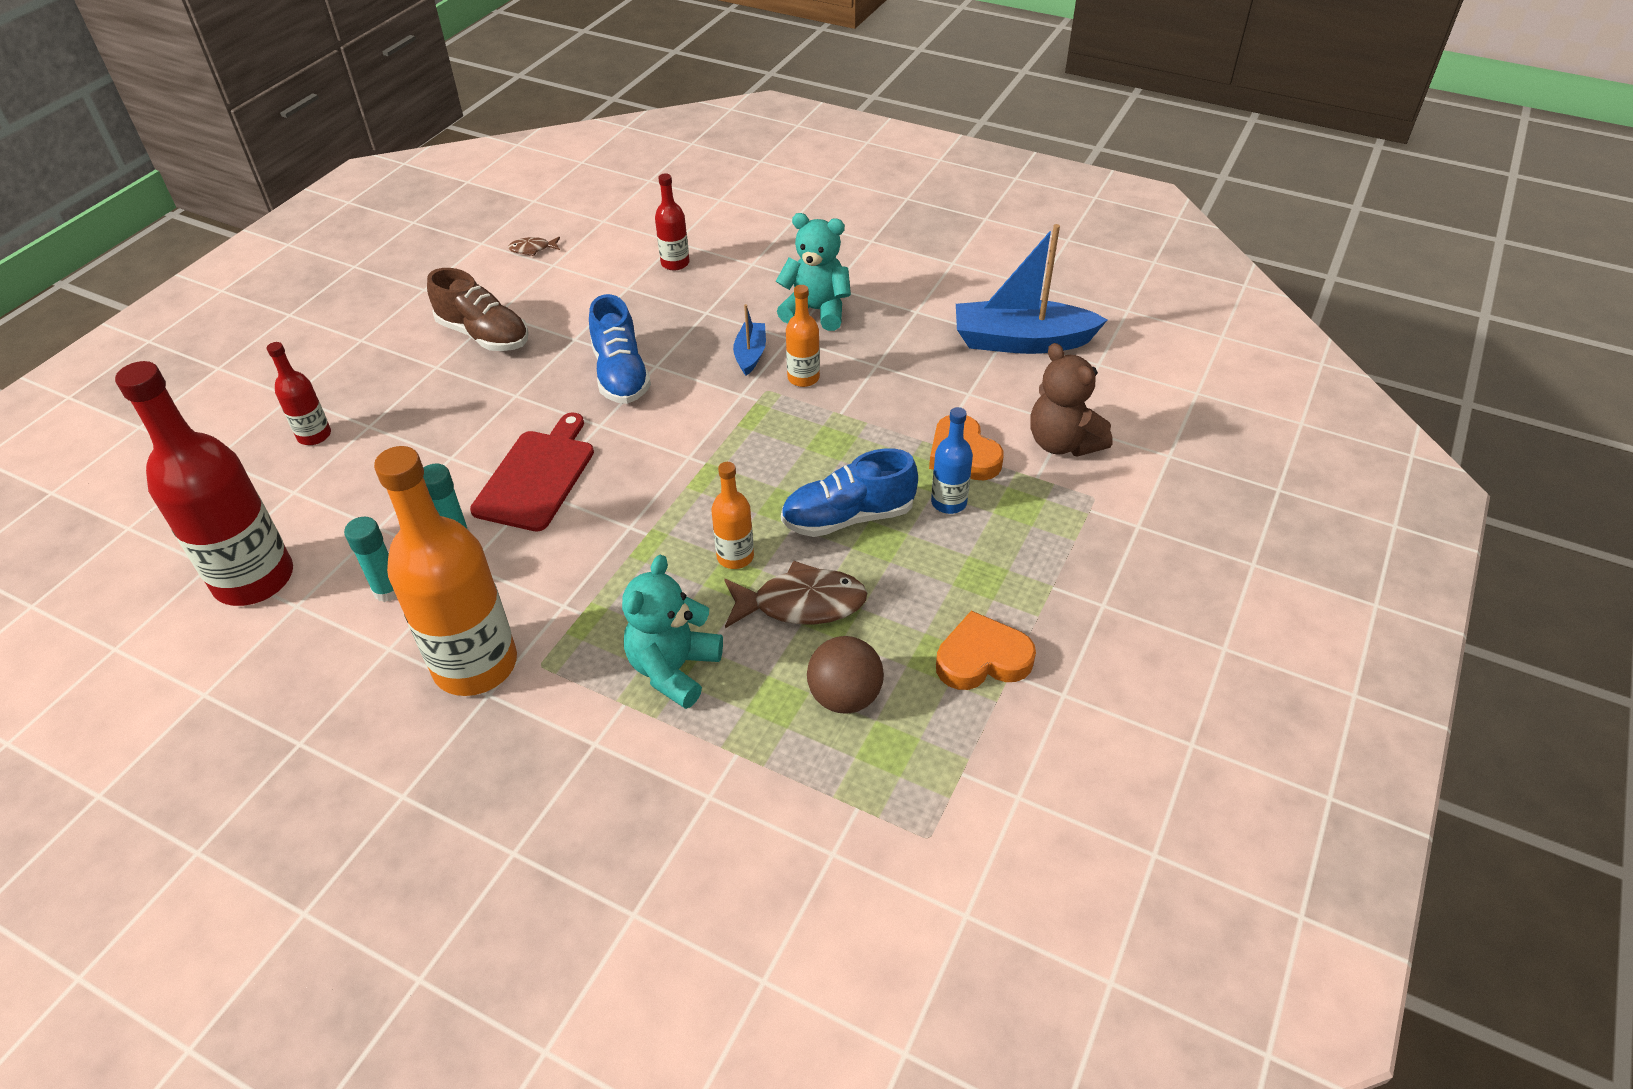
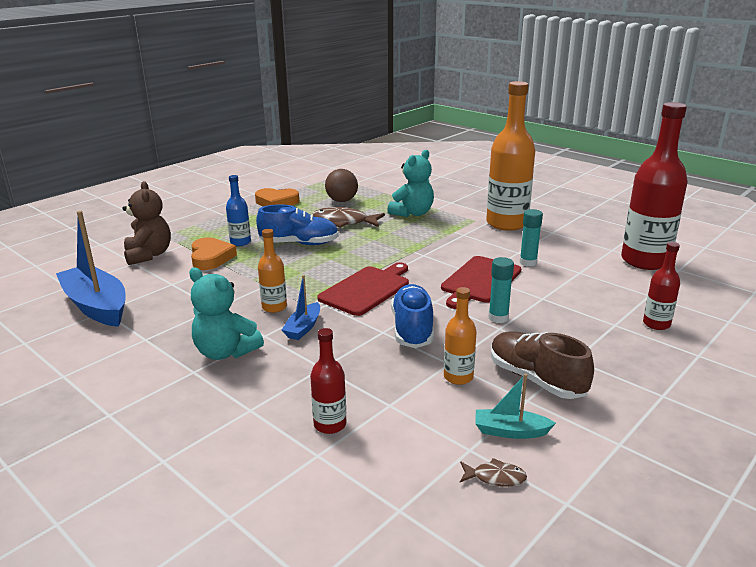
camera: 165 degrees left, 20 degrees down
(388, 590) = (561, 248): turquoise glue stick -> turquoise glue stick (498, 318)
(516, 283) = (510, 431): none -> turquoise boat
(696, 430) = (367, 289): none -> red cutting board
(735, 557) = (368, 238): orange bottle -> orange bottle (458, 377)
(1021, 341) = (96, 306): blue boat -> blue boat turned 150 degrees counterclockwise

